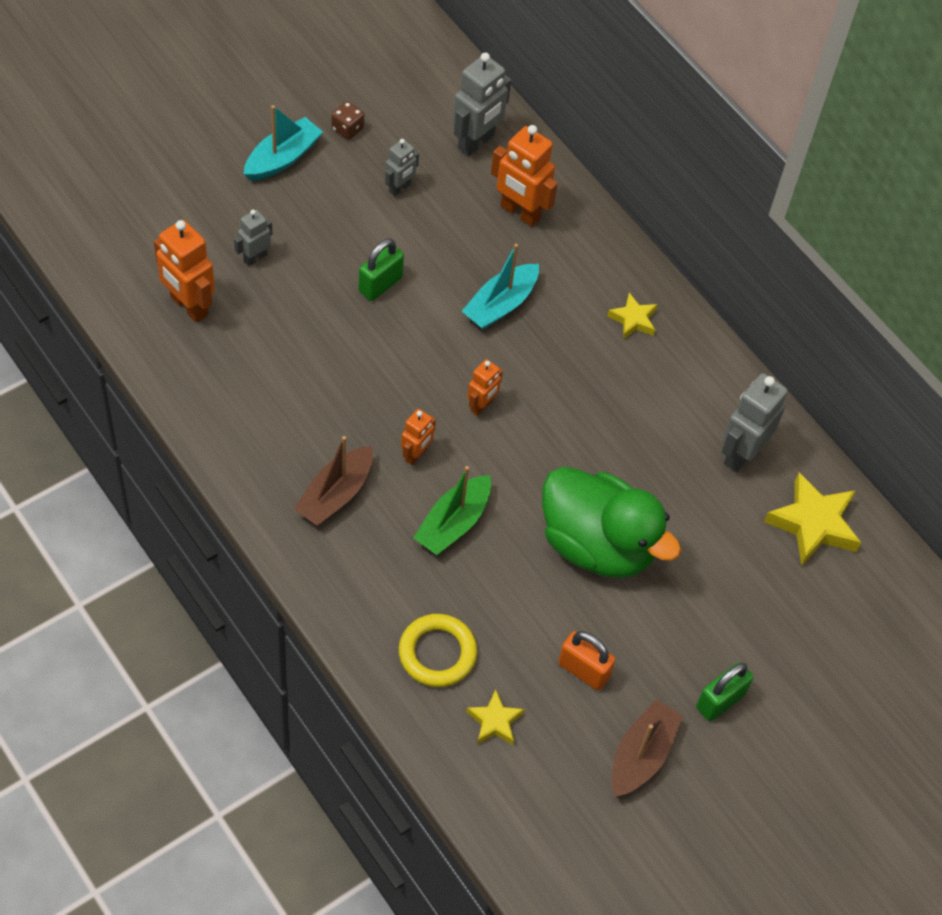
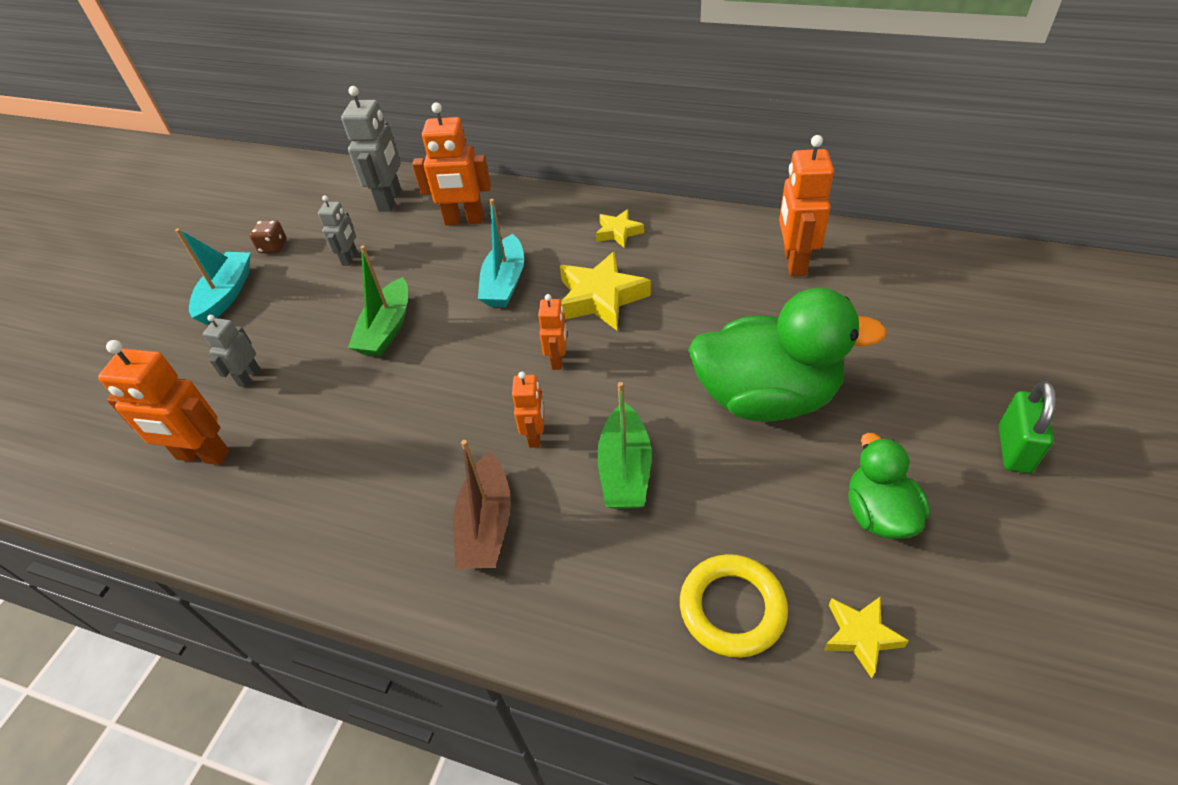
camera: 25 degrees left, 10 degrees down
(380, 284) = (387, 329): green padlock -> green boat
(583, 670) = (878, 513): orange padlock -> green duck
(641, 755) = (1021, 553): brown boat -> none
(741, 453) = (794, 262): grey robot -> orange robot
(813, 524) = (900, 272): yellow star -> yellow star (601, 298)

